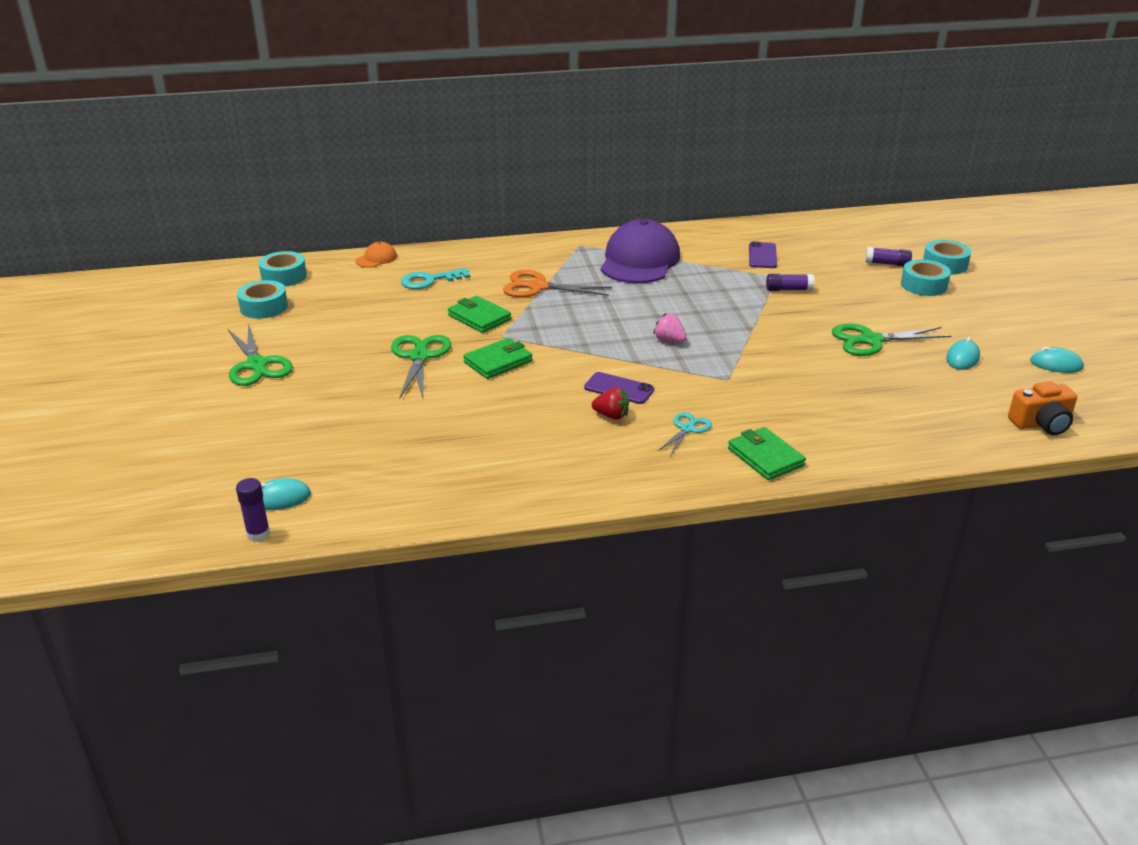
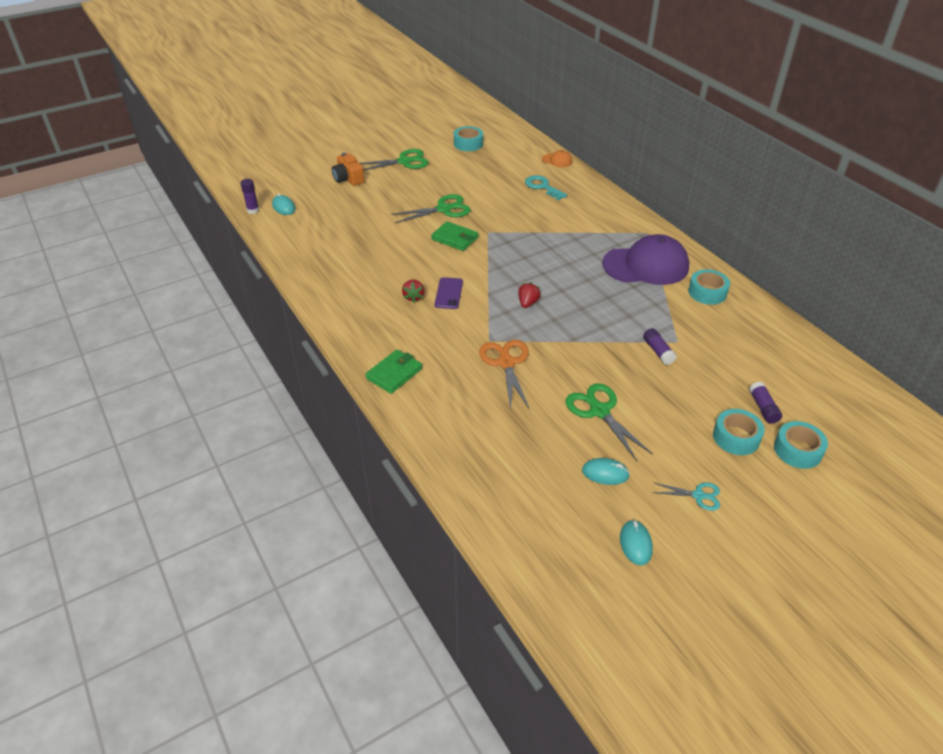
camera: 70 degrees right, 10 degrees up
(257, 365) = (404, 162): green scissors -> green scissors turned 150 degrees counterclockwise
(284, 276) = (509, 138): turquoise tape -> turquoise tape (707, 292)
(479, 317) = (506, 218): green wallet -> none
(538, 287) = (566, 230): orange scissors -> orange scissors (506, 363)
(669, 341) = (528, 303): pink strawberry -> red strawberry
(687, 429) = (413, 332): turquoise scissors -> turquoise scissors (698, 495)
(762, 256) = (711, 327): purple phone -> none
(1041, 423) = (517, 532): orange camera -> orange camera (348, 179)

